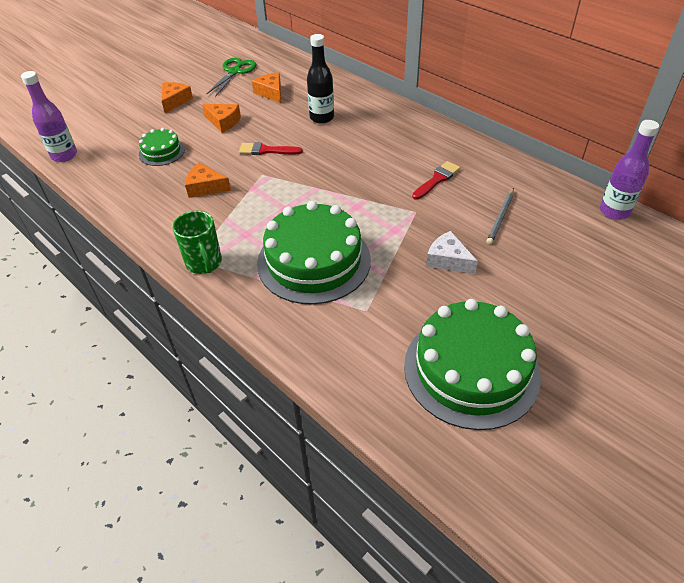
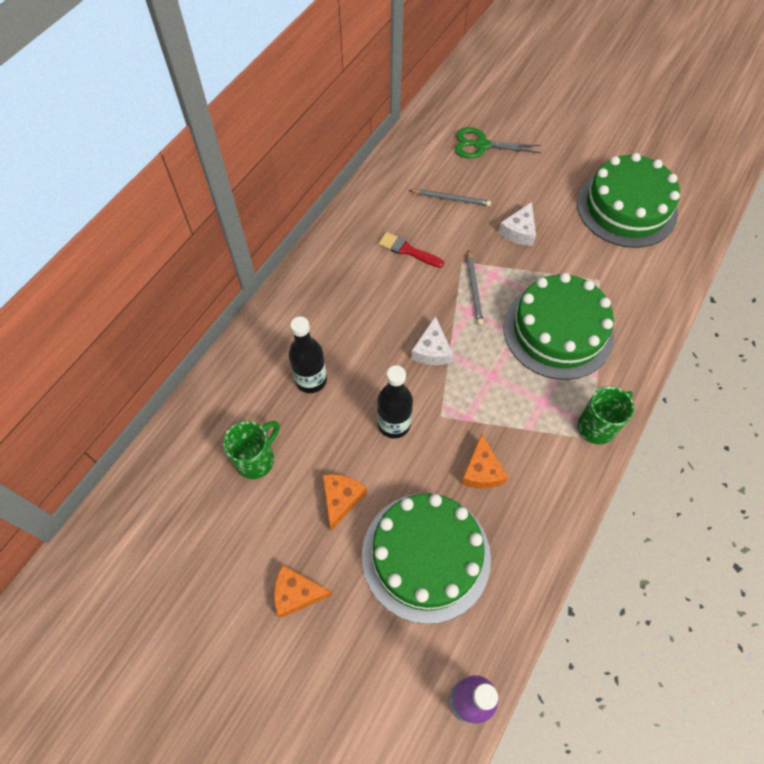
camera: 105 degrees left, 15 degrees up
(161, 152) = (426, 556): green cake -> green cake, size x2.04
(235, 72) = (199, 532): green scissors -> green scissors (481, 145)
(267, 150) = (394, 424): red brush -> black bottle
(271, 92) = (256, 459): orange cheese -> green mug
(324, 178) = (432, 350): none -> white cheese
(380, 214) = (474, 289): none -> grey pencil
(614, 211) = (419, 126): purple bottle -> none

